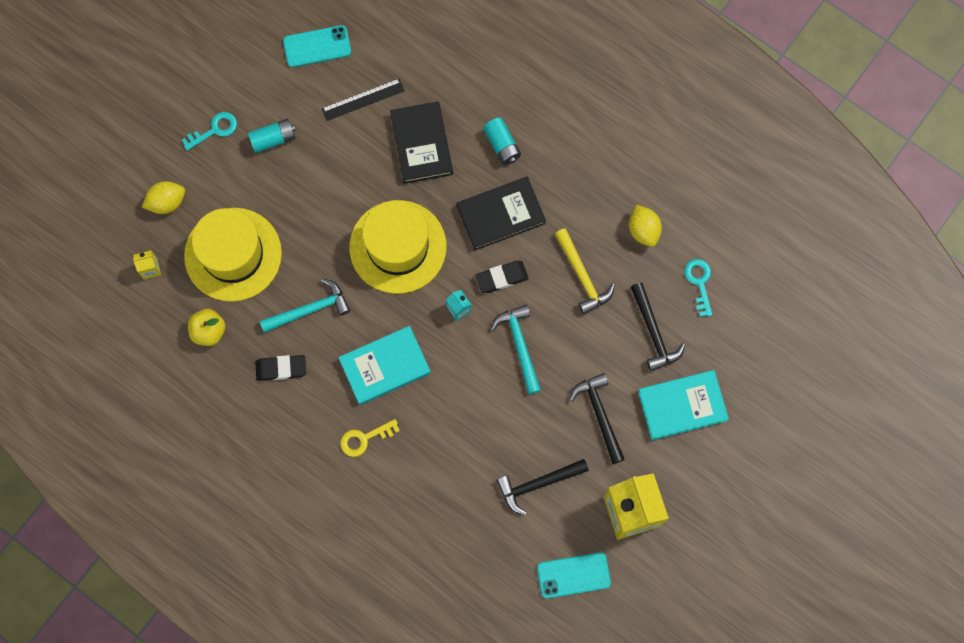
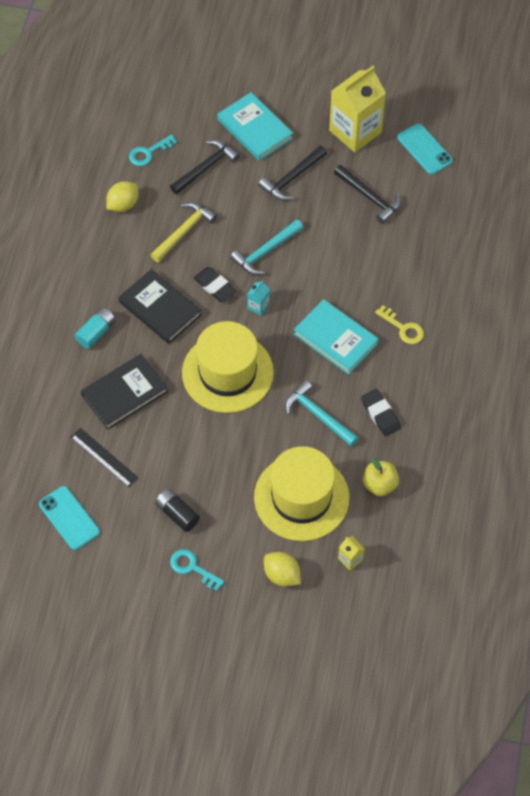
camera: 115 degrees left, 15 degrees down
(273, 139) = (177, 514): turquoise battery -> black battery

